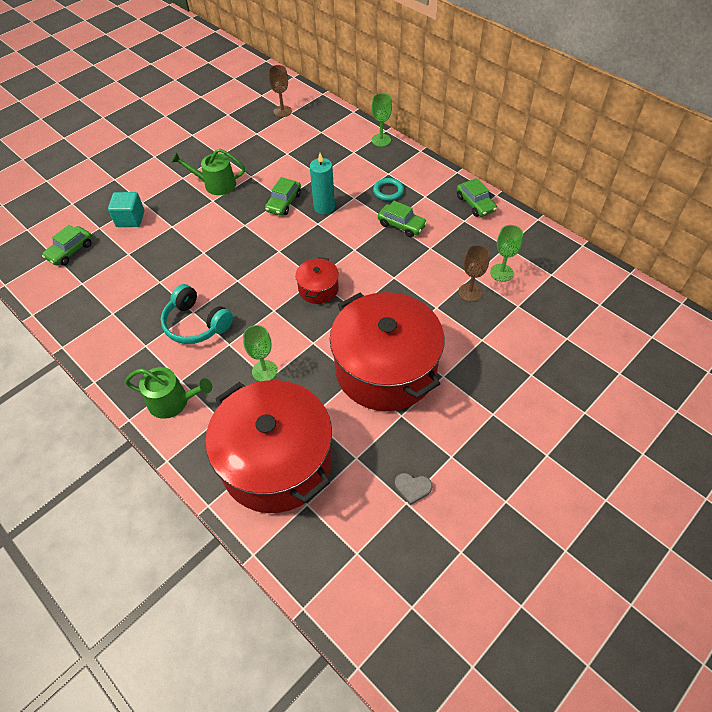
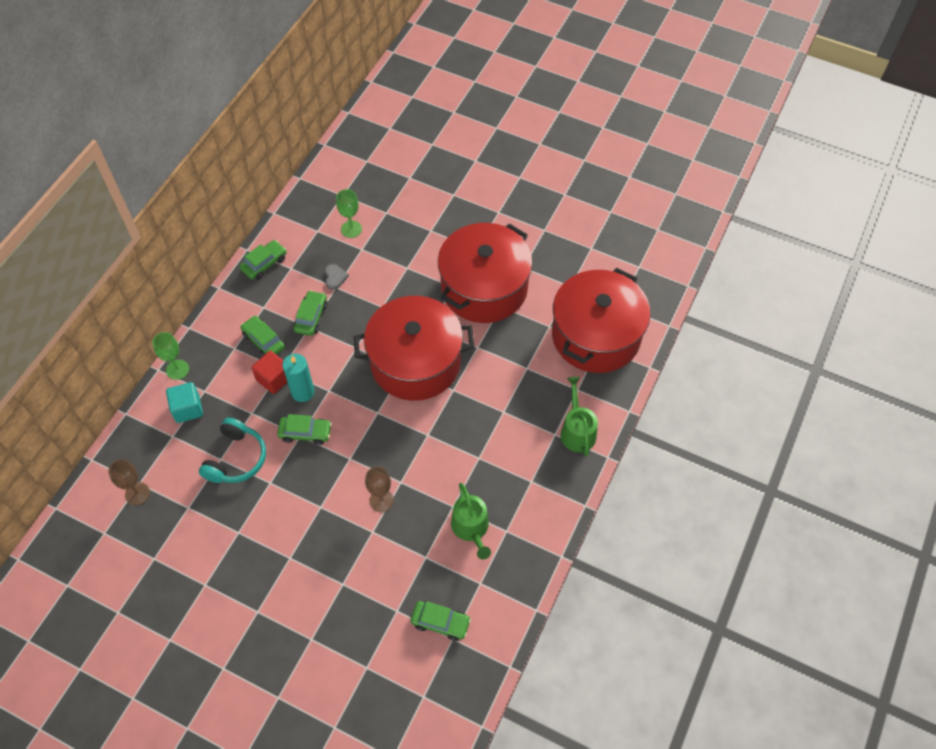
camera: 110 degrees left, 5 degrees up
(130, 219) = (373, 582): turquoise cube -> turquoise cube (188, 409)
(196, 324) = (491, 448): turquoise headphones -> turquoise headphones (236, 458)
(215, 184) = (293, 515): green watering can -> green watering can (471, 528)
(264, 371) = (520, 373): green goblet -> none
(318, 289) = (415, 362): red pot -> red pot, size x2.30
(346, 192) = (274, 379): none -> red cube
(388, 191) = (263, 341): turquoise ring -> green car
(412, 488) = (578, 247): grey heart -> grey heart (335, 277)
(470, 292) = (382, 247): brown goblet -> brown goblet (381, 500)

